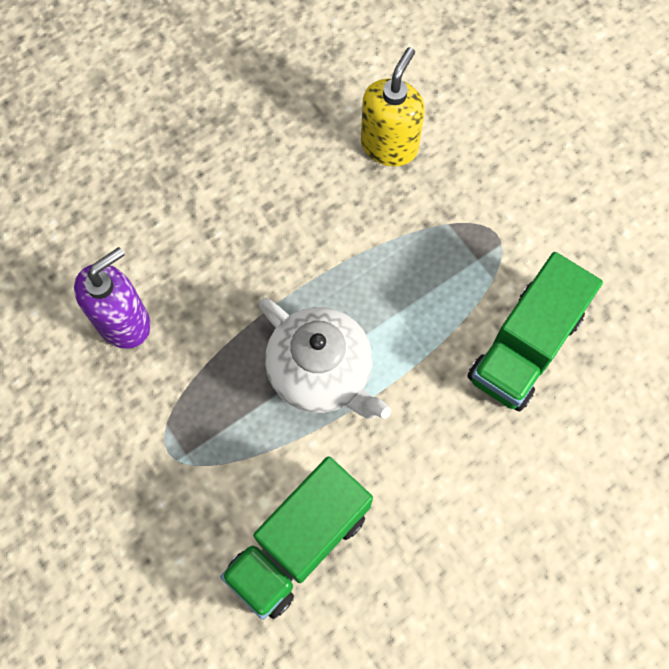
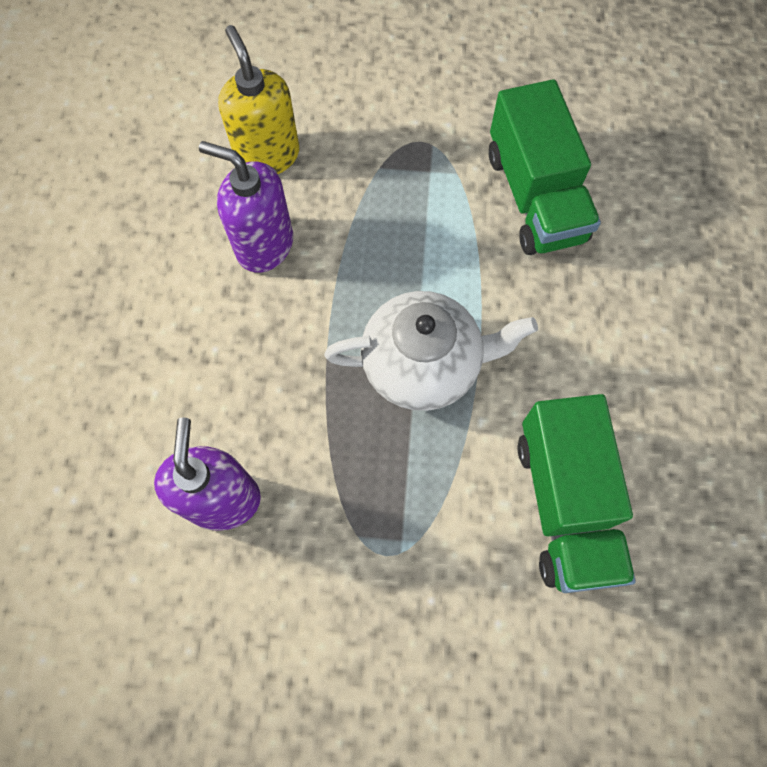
camera: 50 degrees left, 0 degrees up
(319, 200) = (264, 245): none -> purple soap dispenser

